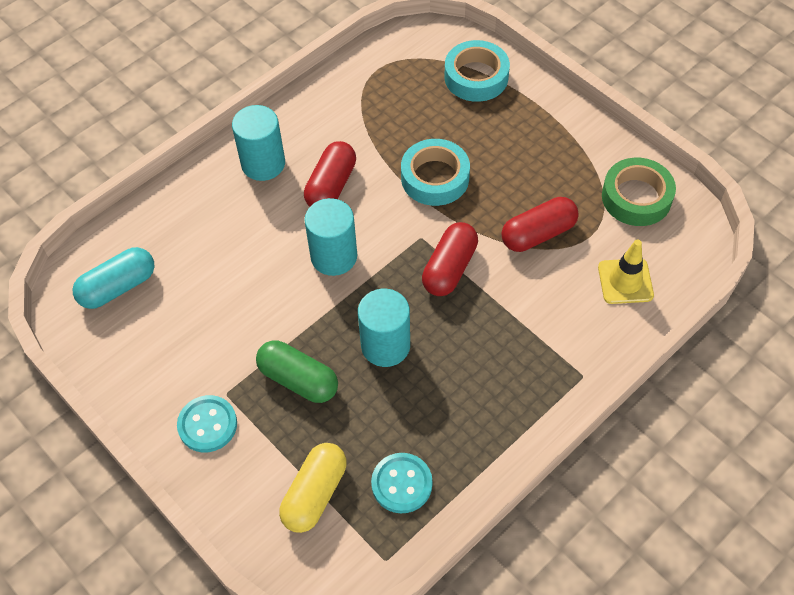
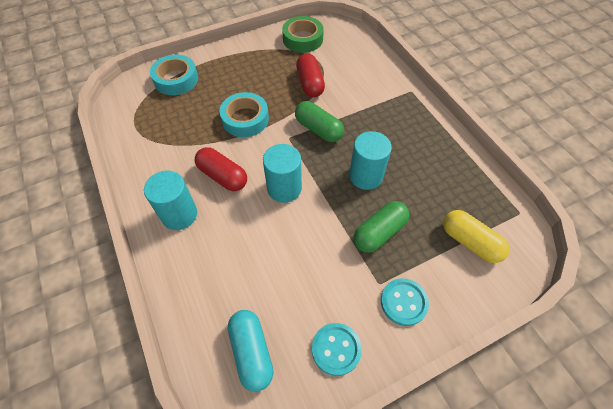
camera: 75 degrees left, 0 degrees up
(401, 484) = (468, 191): turquoise button -> turquoise button (336, 349)
(449, 268) = (318, 129): red capsule -> green capsule
(625, 281) = (356, 58): yellow traffic cone -> none

